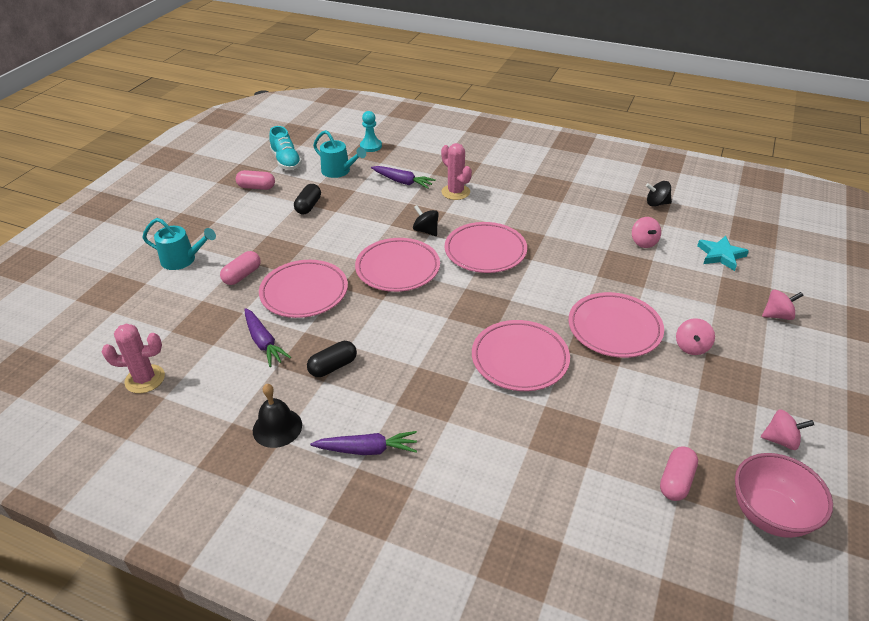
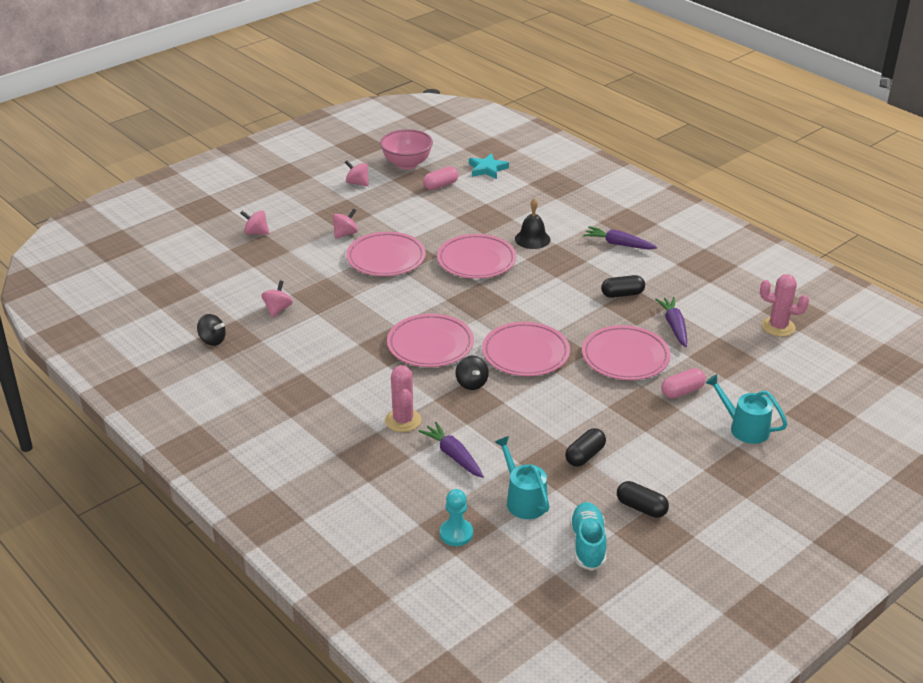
camera: 155 degrees left, 5 degrees down
(256, 187) = (641, 508): pink capsule -> black capsule
(277, 427) = (677, 270): black bell -> black bell (532, 239)
(720, 255) = (229, 280): turquoise star -> turquoise star (487, 169)

